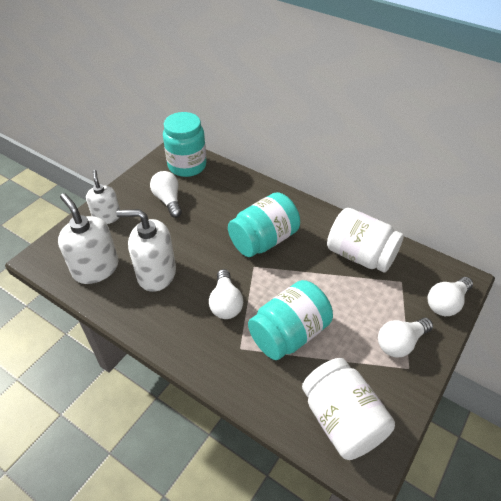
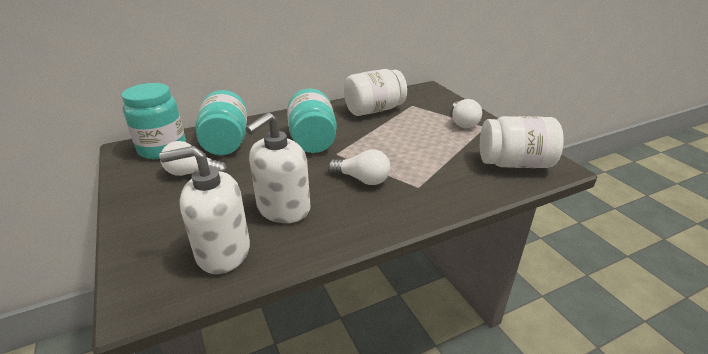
camera: 60 degrees left, 15 degrees down
(107, 216) = (152, 221): white soap dispenser -> none
(289, 334) = (421, 160): turquoise jar -> turquoise jar (226, 142)
(446, 303) = (442, 99): white light bulb -> none

